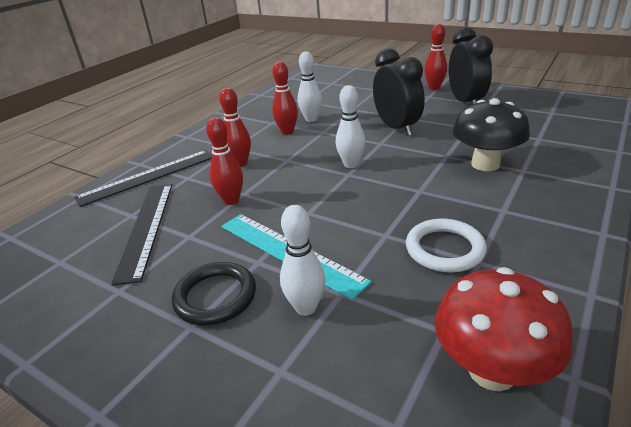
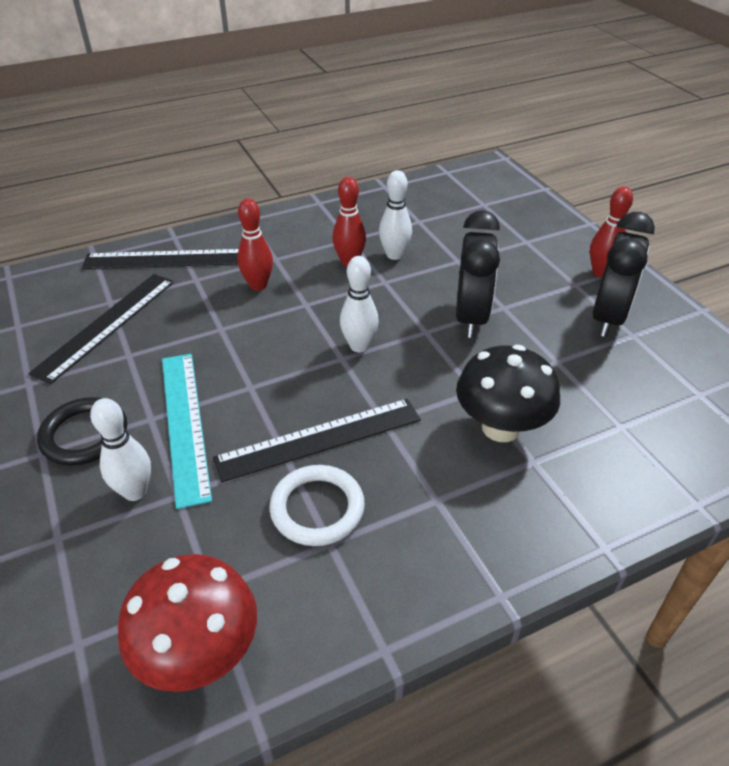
camera: 30 degrees right, 10 degrees up
(231, 200) = (202, 331): red bowling pin -> none
(393, 216) = (319, 439): none -> black ruler

